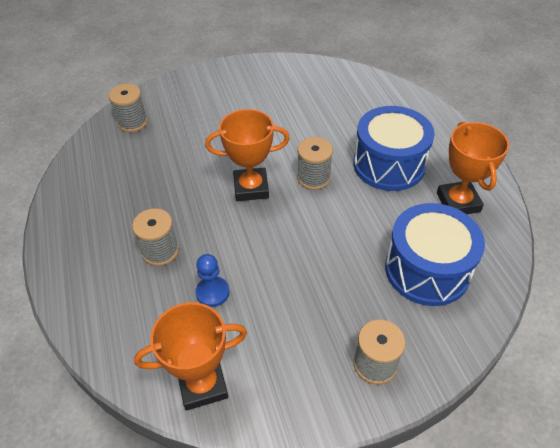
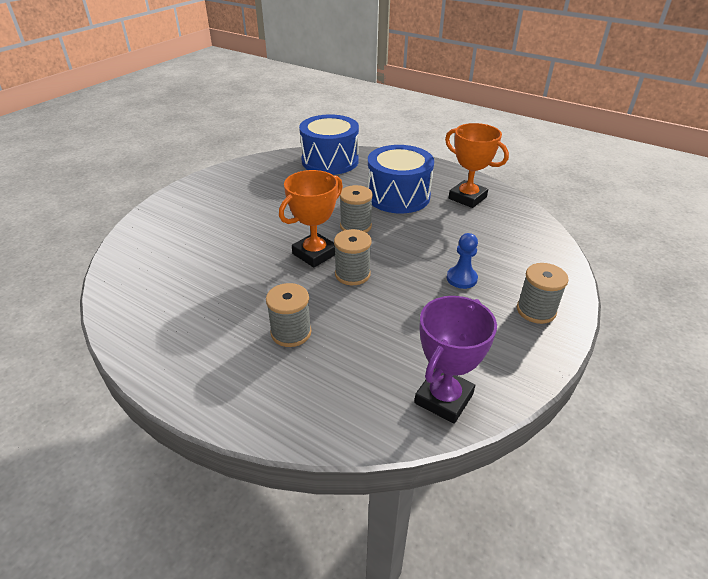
camera: 40 degrees left, 10 degrees down
(132, 122) = (142, 257): grey spool -> grey spool (352, 274)
(202, 384) = (443, 398): orange trophy -> purple trophy
(212, 292) = (372, 335): blue pawn -> blue pawn (461, 278)
(427, 270) = (497, 242): blue drum -> blue drum (330, 161)

